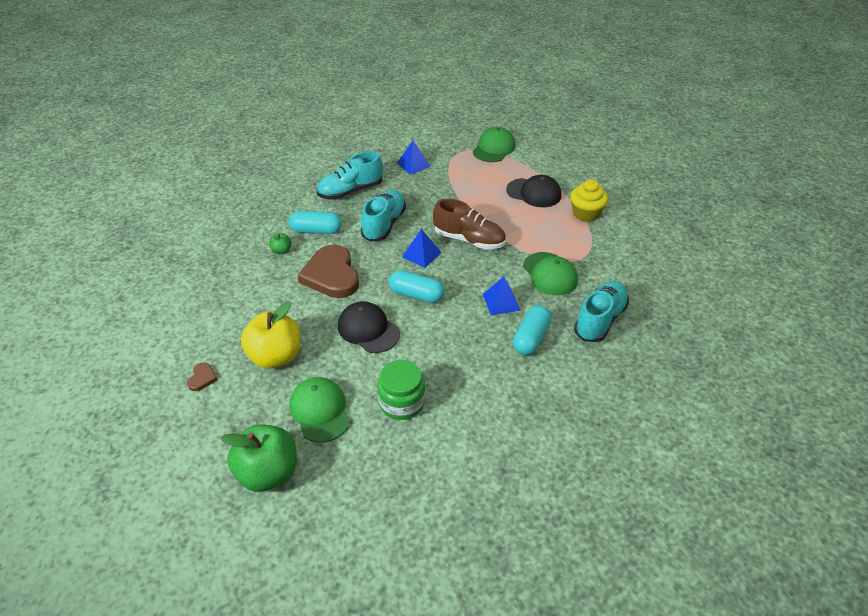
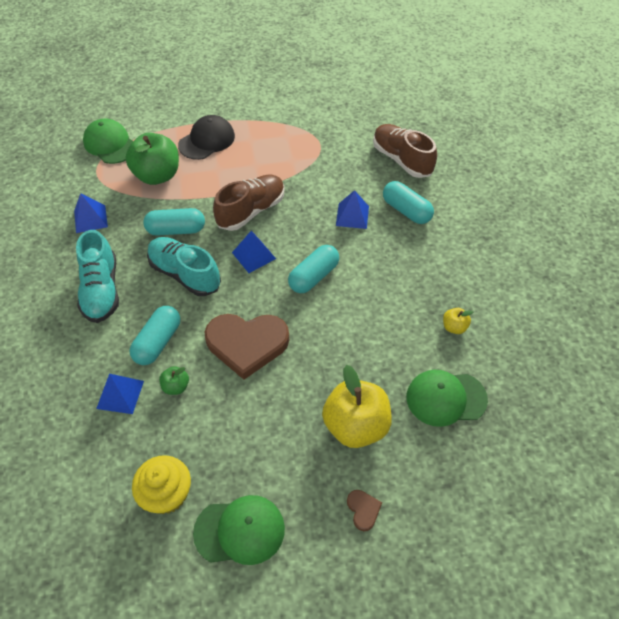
camera: 70 degrees left, 10 degrees up
(202, 378) = (363, 510): brown heart -> brown heart turned 45 degrees clockwise
(267, 227) = (120, 394): none -> blue pyramid
(268, 473) = (513, 461): green apple -> green apple (157, 175)
(368, 329) = (347, 330): black cap -> none
(402, 402) = (454, 327): green jar -> yellow apple
(425, 207) = (176, 230): none -> turquoise capsule
(550, 274) = (330, 170): green cap -> green cap (240, 530)
(586, 213) = (260, 117): yellow cupcake -> yellow cupcake (167, 494)
(600, 320) = (401, 160): turquoise shoe -> brown shoe

